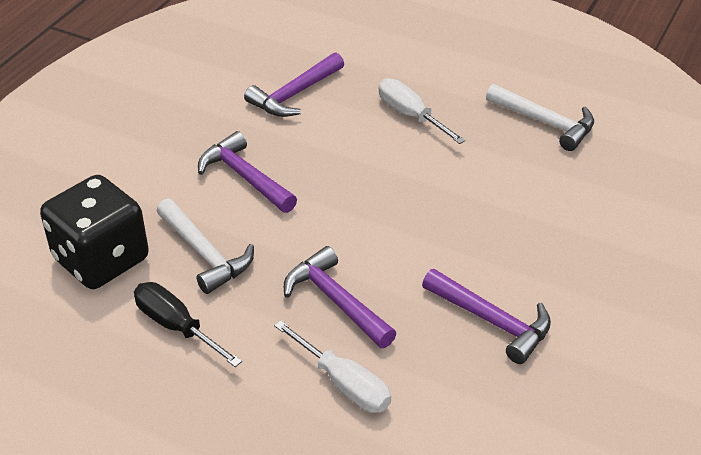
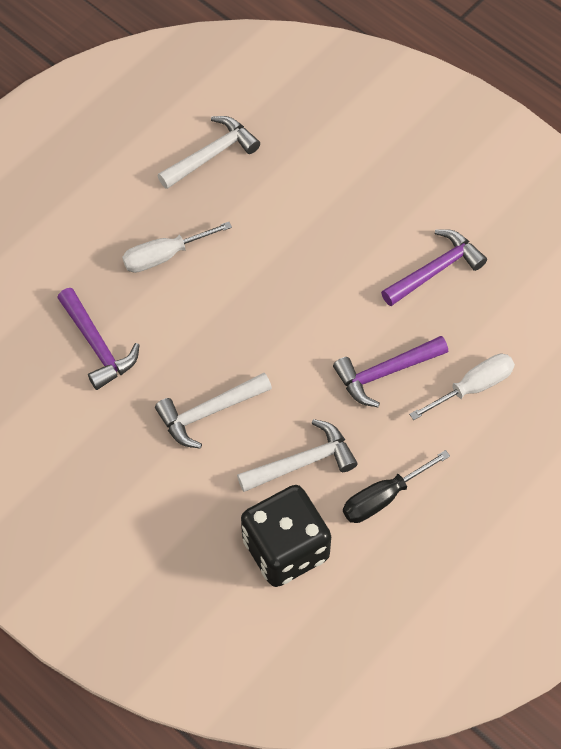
camera: 75 degrees left, 20 degrees up
(244, 177) = (208, 412): purple hammer -> white hammer

